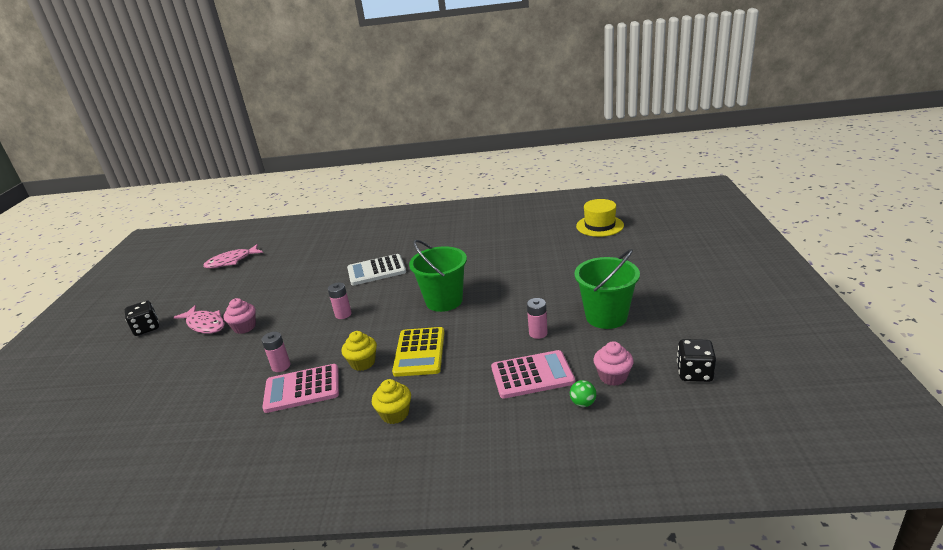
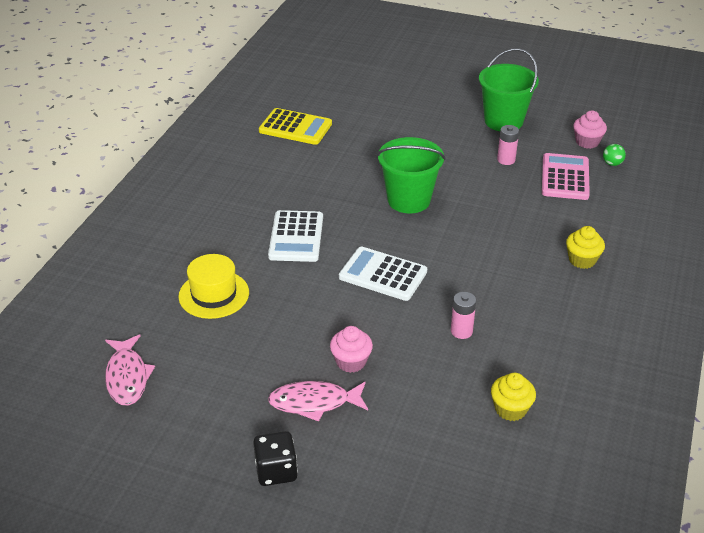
camera: 75 degrees left, 10 degrees up
(205, 324) = (314, 403): pink fish -> pink fish turned 150 degrees counterclockwise
(302, 389) = (513, 317): pink calculator -> none
(343, 314) = (383, 274): pink battery -> white calculator
(363, 363) = (490, 270): yellow cupcake -> yellow cupcake (510, 409)
(419, 352) = (494, 231): yellow calculator -> yellow calculator (295, 127)
(599, 226) = (335, 77): yellow hat -> yellow hat (214, 294)
(694, 373) = (600, 109): black dice -> none

